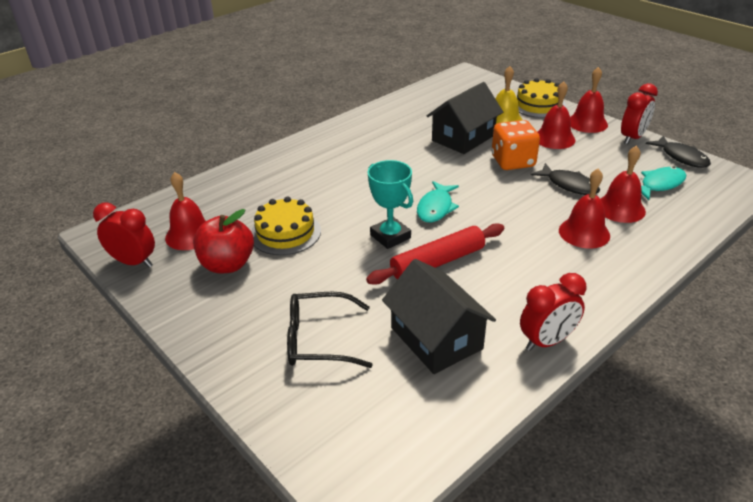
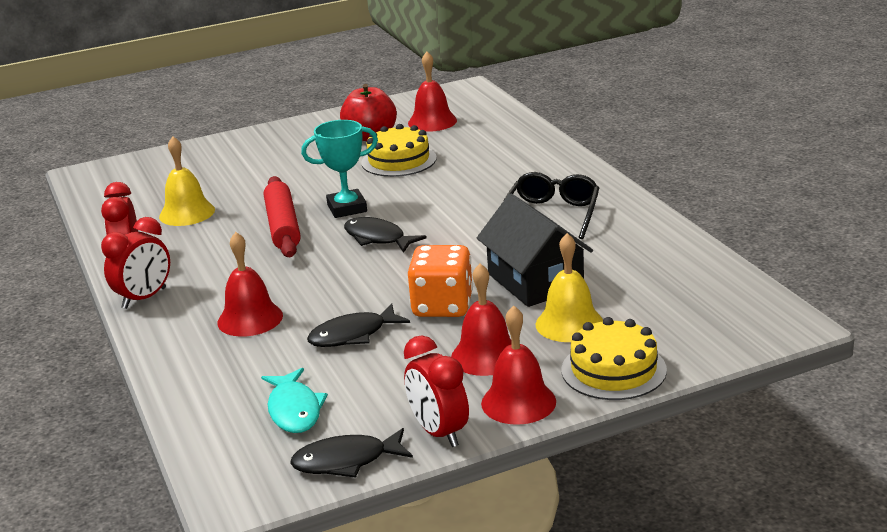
camera: 110 degrees right, 10 degrees down
(134, 262) = (408, 103): red clock -> red clock (144, 298)
(319, 339) = (237, 168): black glasses -> black glasses (552, 214)
(436, 208) = (377, 238): turquoise fish -> black fish
(436, 338) = (187, 213): black house -> yellow bell
(620, 208) = (271, 358): red bell -> none

